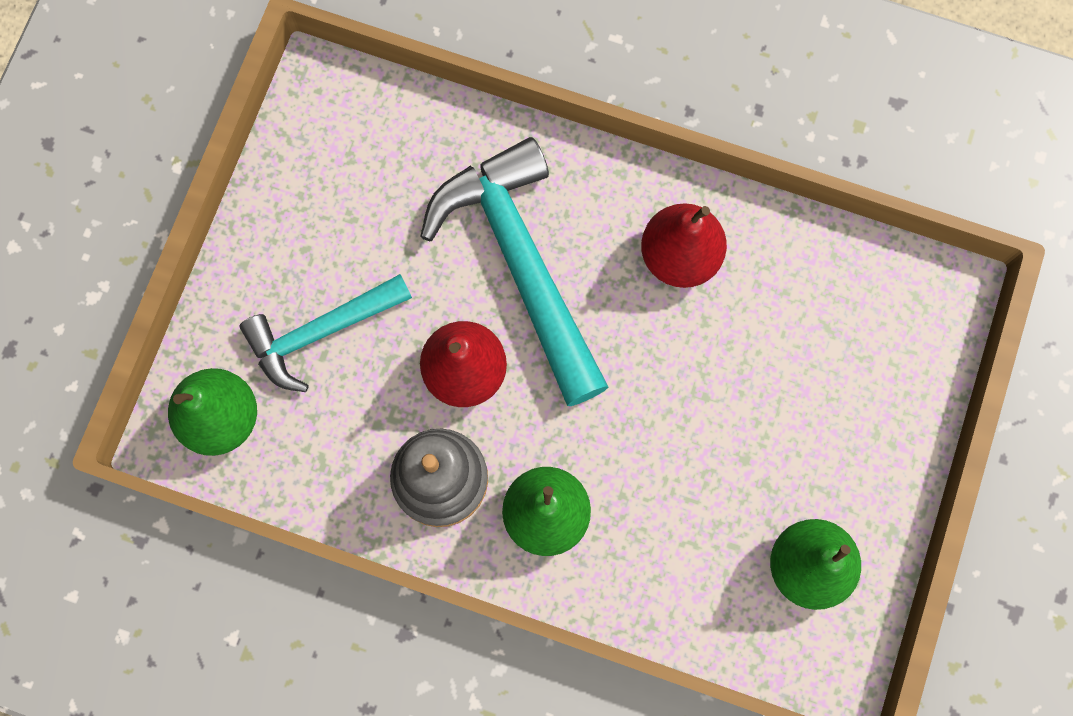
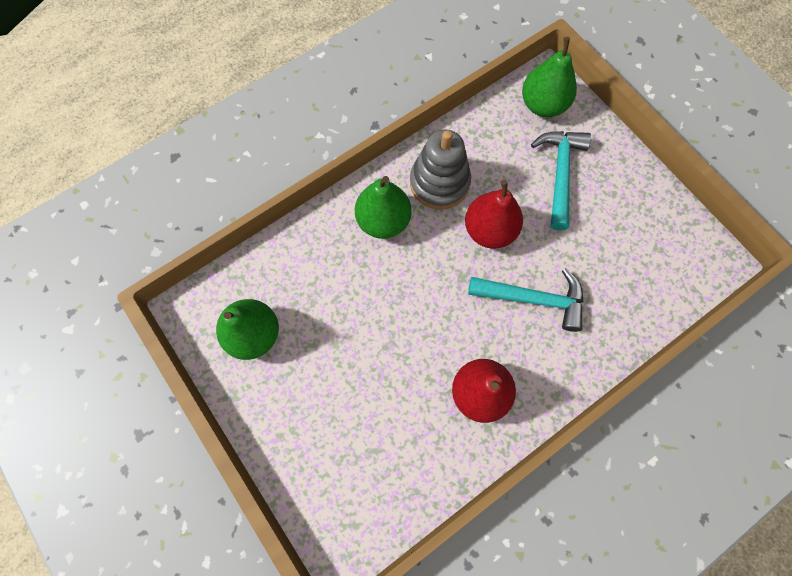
camera: 125 degrees right, 5 degrees down
(521, 264) = (533, 299): turquoise hammer -> turquoise hammer, size x0.62

